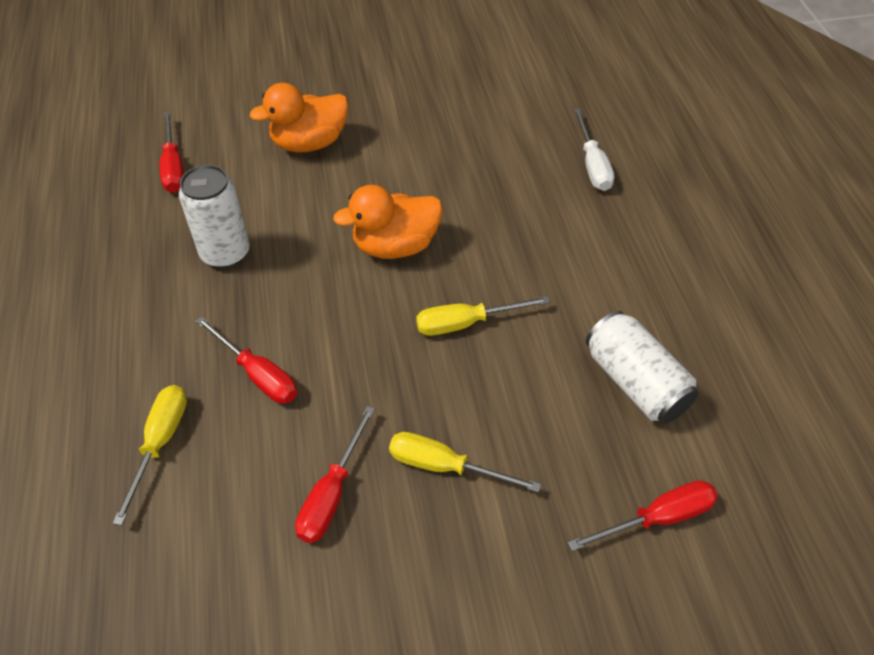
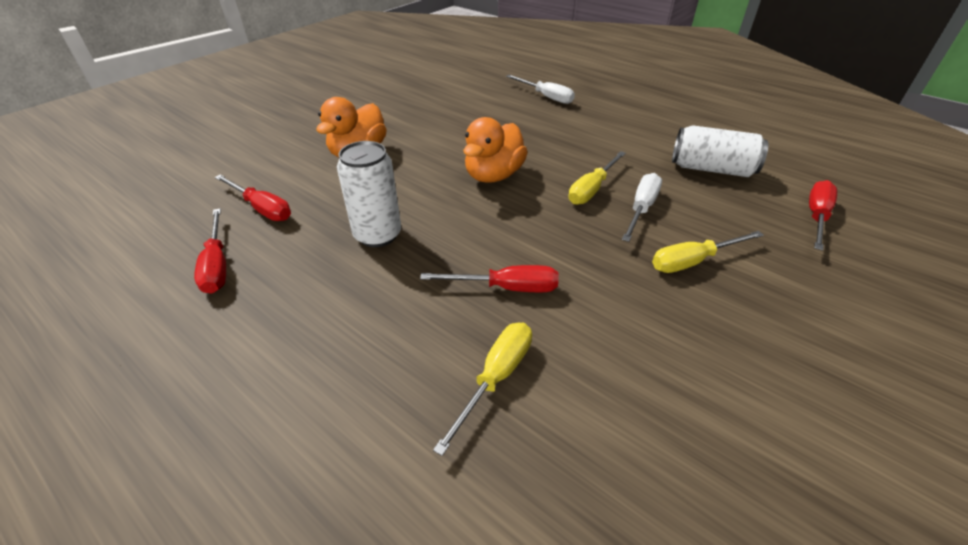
camera: 40 degrees left, 10 degrees down
(160, 443) = (496, 378): yellow screwdriver -> yellow screwdriver turned 60 degrees clockwise
(332, 494) = (658, 320): red screwdriver -> red screwdriver (217, 265)
(482, 378) = (641, 209): none -> white screwdriver

